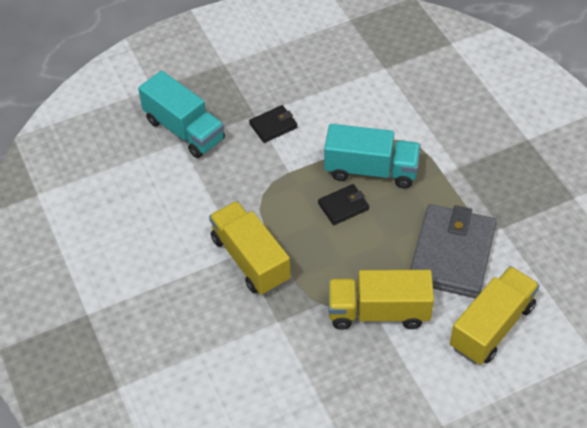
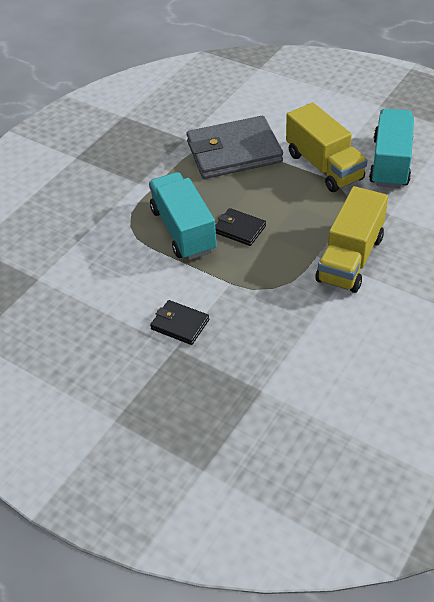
camera: 120 degrees left, 5 degrees down
(184, 130) = (243, 397): turquoise truck -> turquoise truck (390, 163)
(491, 326) = (280, 112): yellow truck -> none

